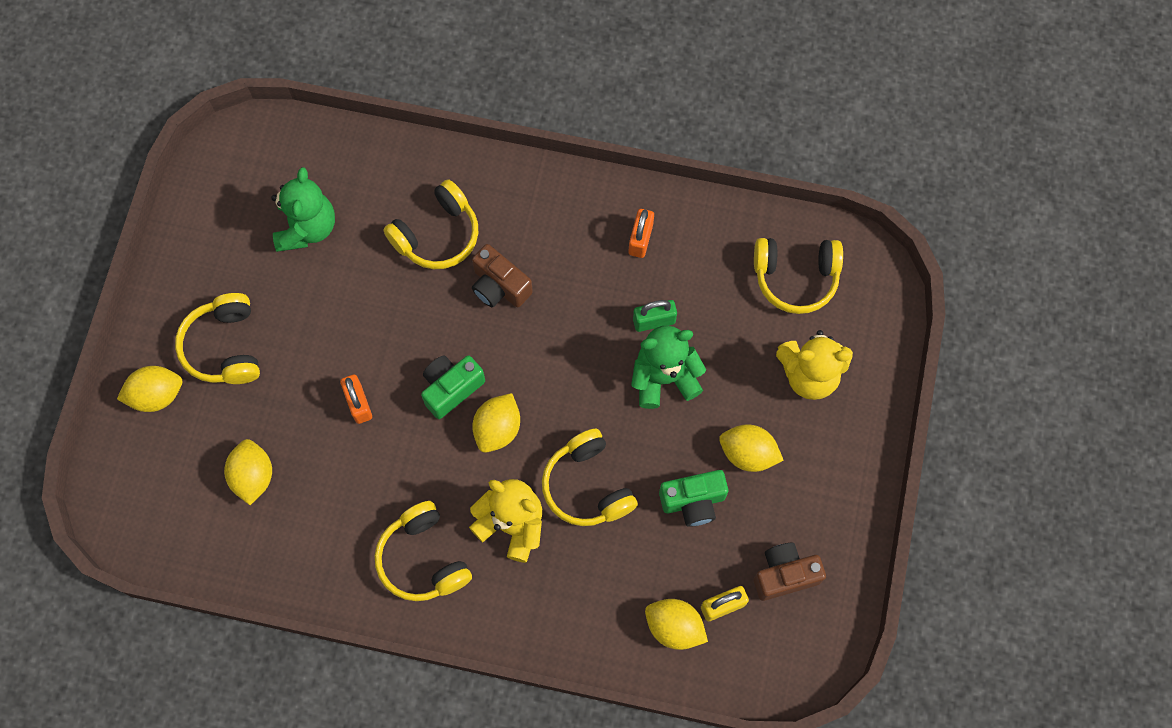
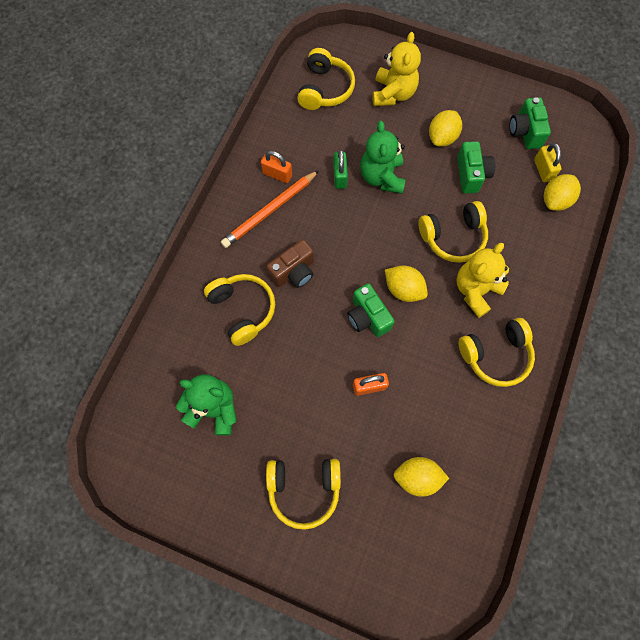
camera: 80 degrees left, 0 degrees up
(156, 395) = (336, 553): yellow lemon -> none
(583, 240) = (270, 210): none -> orange pencil
(784, 575) = (525, 132): brown camera -> green camera

